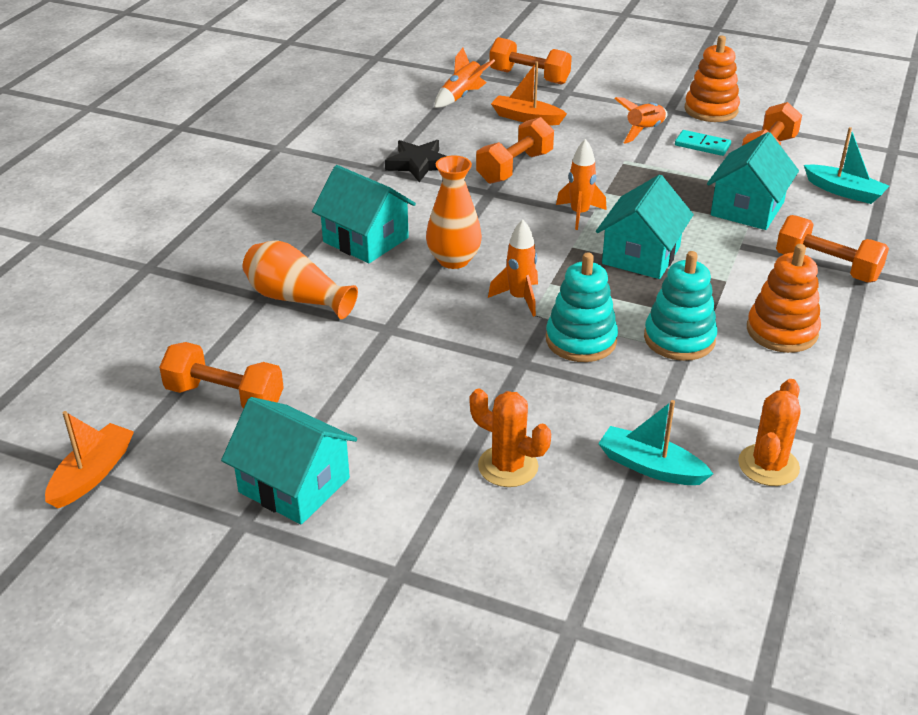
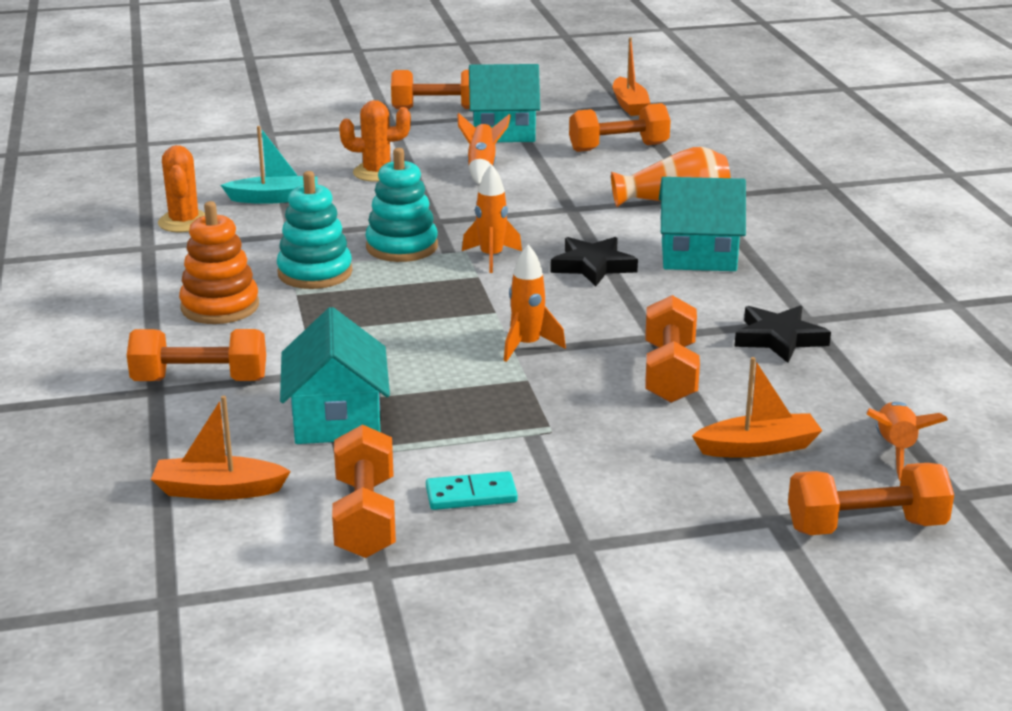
camera: 145 degrees right, 10 degrees down
(305, 585) = (437, 109): none -> orange dumbbell
(453, 260) = (593, 266): orange vase -> black star
(641, 255) = (416, 327): turquoise house -> none
(644, 131) = (576, 488): orange rocket -> orange rocket (482, 168)
(711, 110) = (517, 573): orange stacking toy -> none
(844, 191) = (218, 490): turquoise boat -> orange boat

